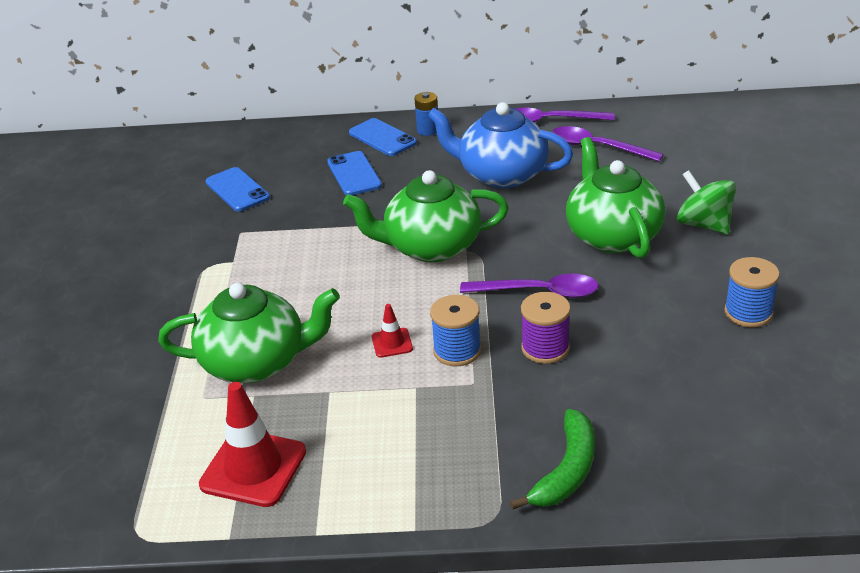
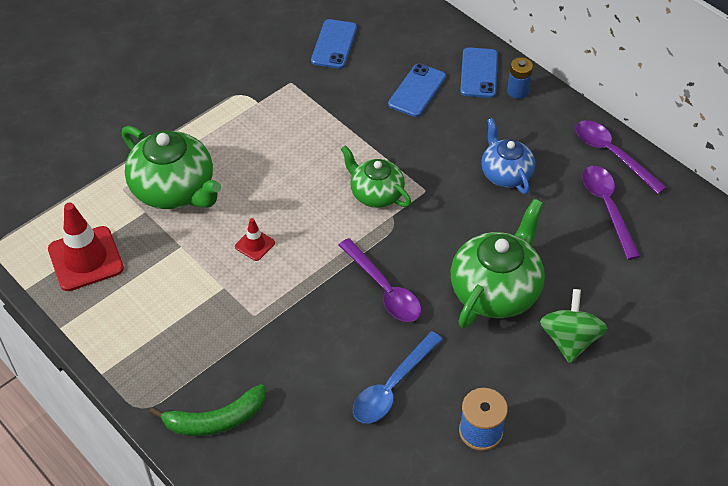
camera: 45 degrees right, 15 degrees up
(431, 247) = (376, 194): green teapot -> green teapot, size x0.62
(457, 351) = (278, 285): blue spool -> none
(501, 174) = (505, 173): blue teapot -> blue teapot, size x0.62
(545, 348) = (326, 332): purple spool -> none
(649, 338) = (392, 386): none -> blue spoon

